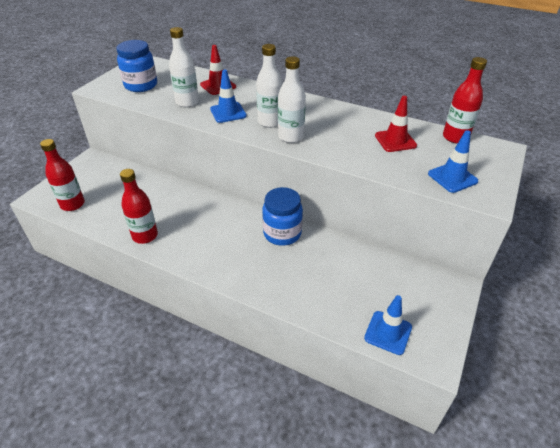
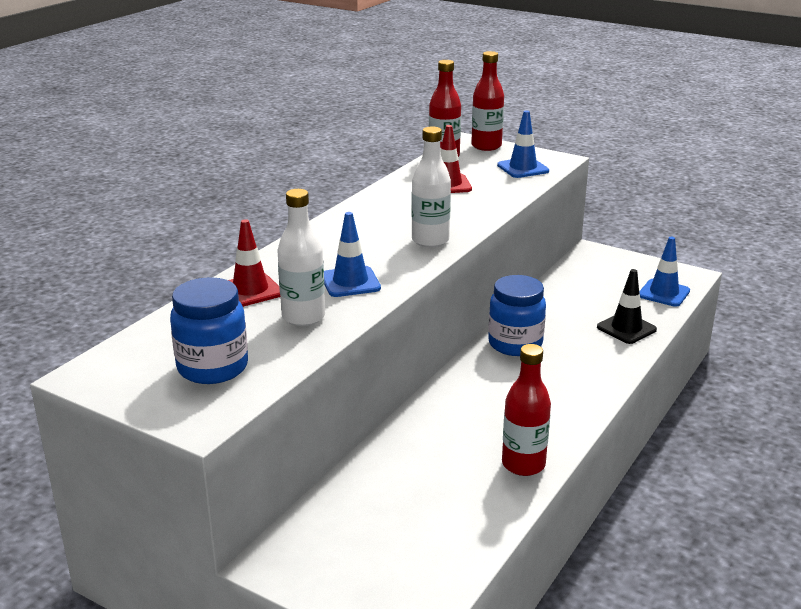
camera: 85 degrees left, 15 degrees down
(72, 204) = (433, 565): red bottle -> red bottle (486, 146)
(270, 122) = (387, 252): white bottle -> none
(315, 298) = (626, 328): none -> black traffic cone

